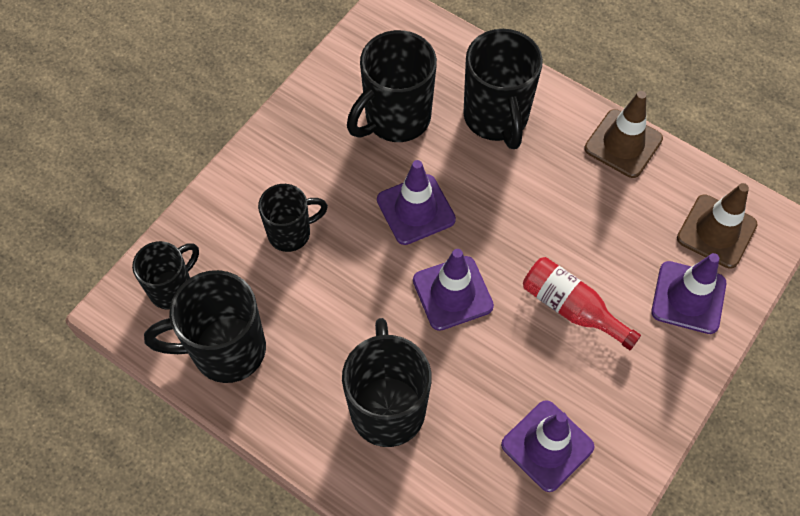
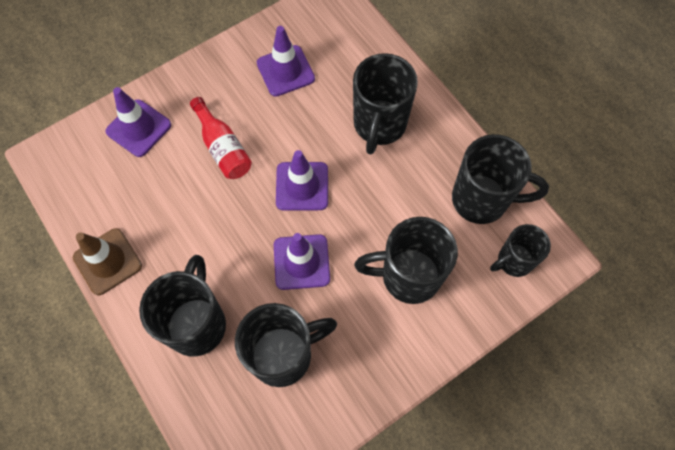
camera: 160 degrees left, 5 degrees up
(291, 233) = (408, 276): black mug -> black mug, size x1.61
(716, 231) = (86, 166): brown traffic cone -> none

